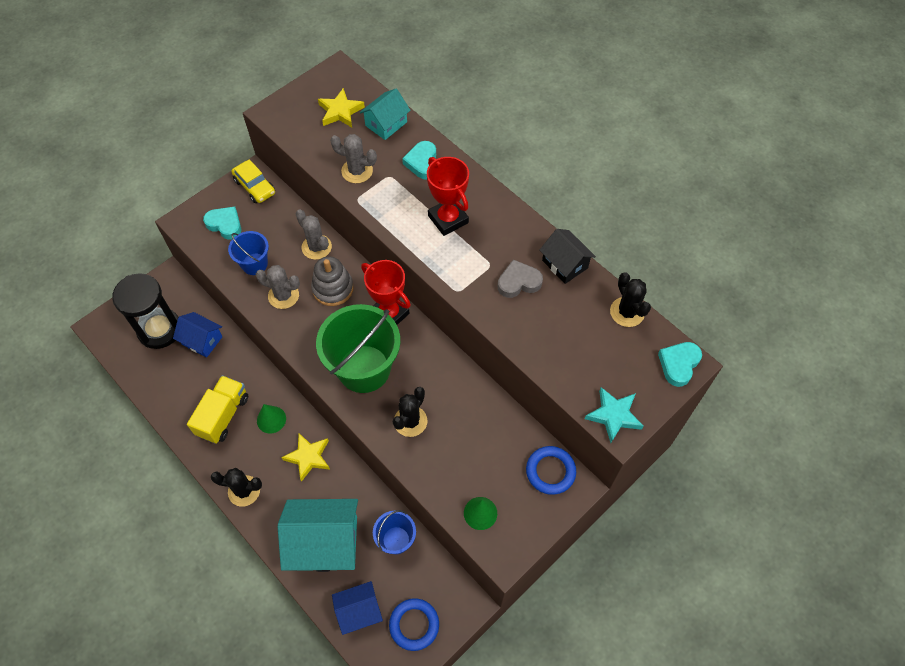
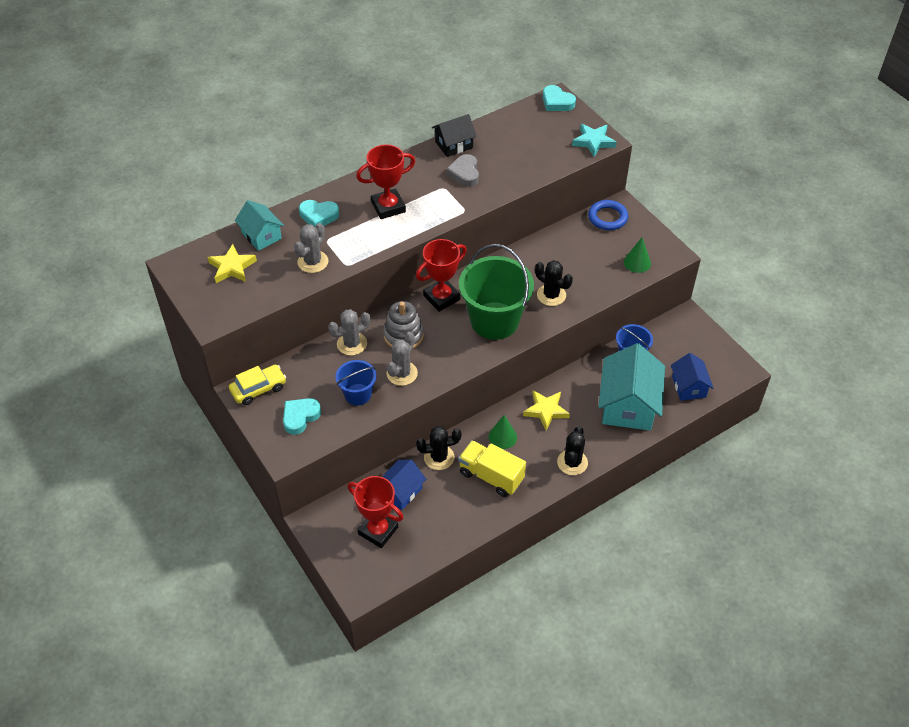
camera: 80 degrees left, 10 degrees down
(160, 330) = (378, 530): black hourglass -> red trophy
(414, 625) = (702, 352): blue ring -> none
(627, 312) = (506, 119): black cactus -> black cactus (439, 457)

